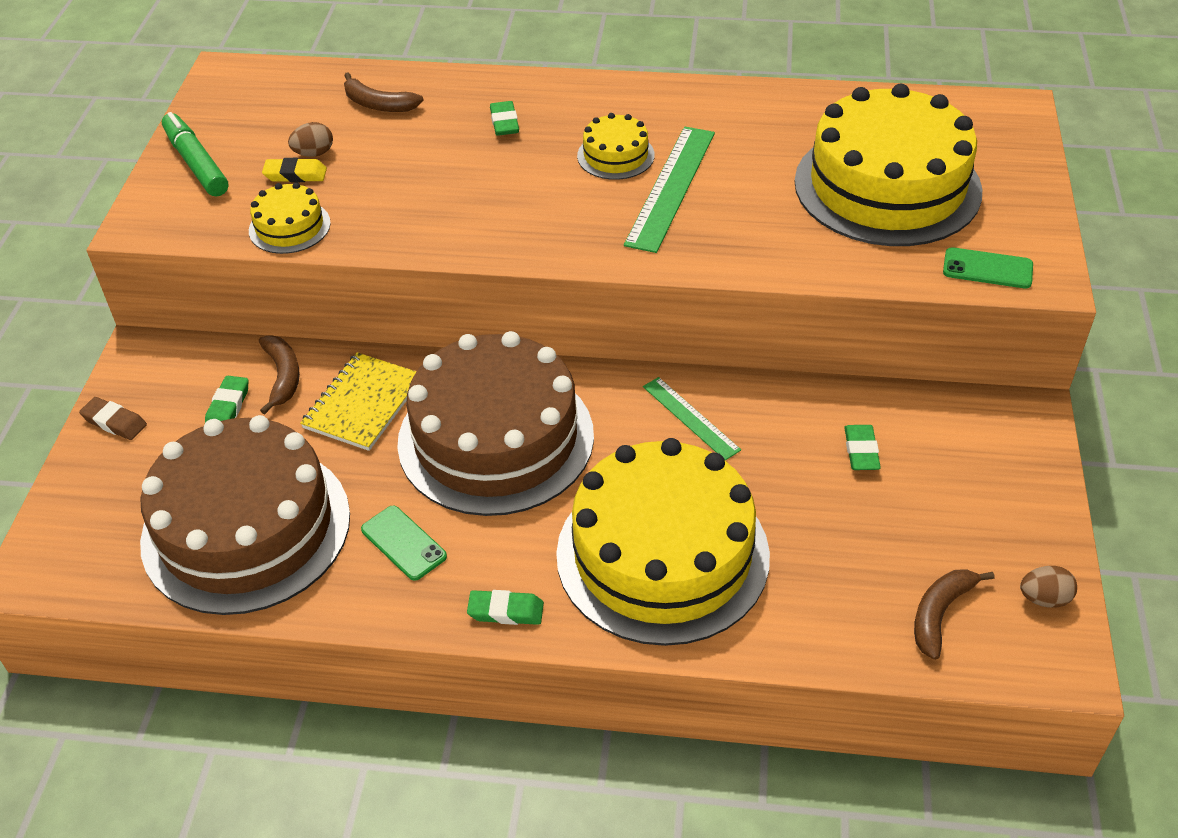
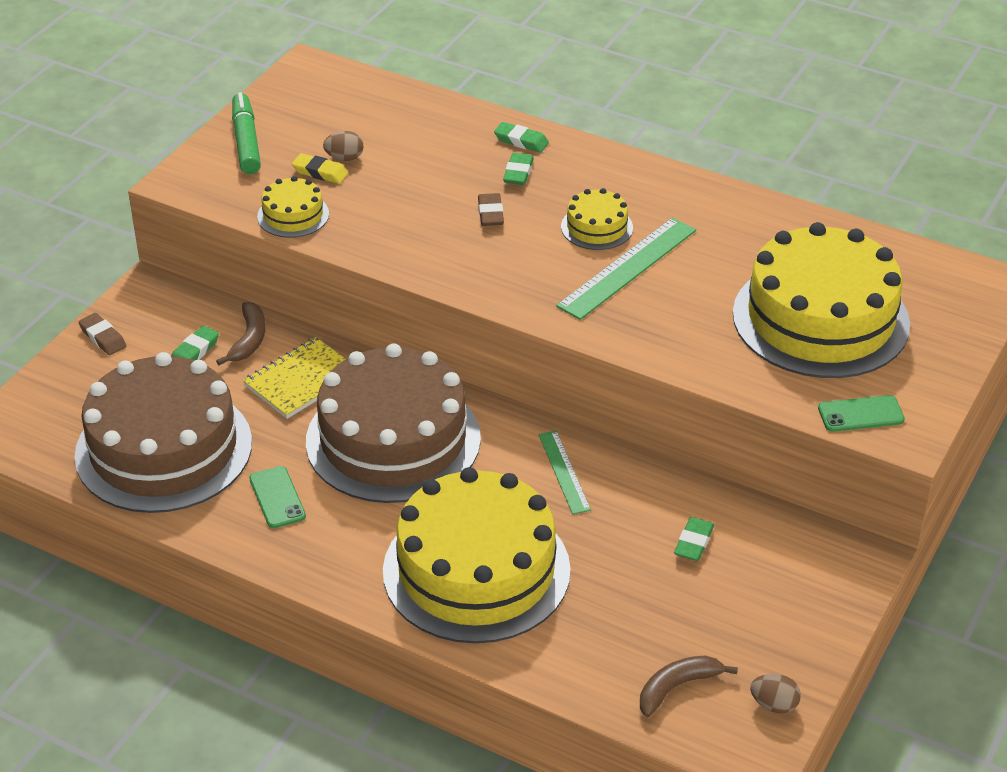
camera: 20 degrees right, 5 degrees down
(378, 104) = (421, 128): brown banana -> none
(500, 170) = (490, 213): none -> brown eraser
(506, 611) = (328, 572): green eraser -> green eraser (521, 141)
(987, 269) = (860, 414): green phone -> green phone turned 45 degrees counterclockwise

